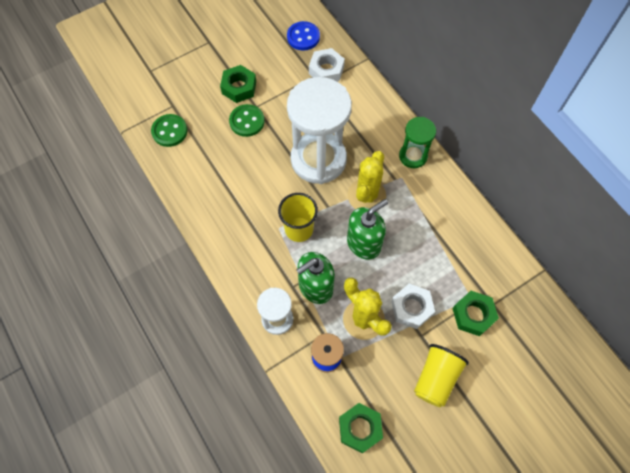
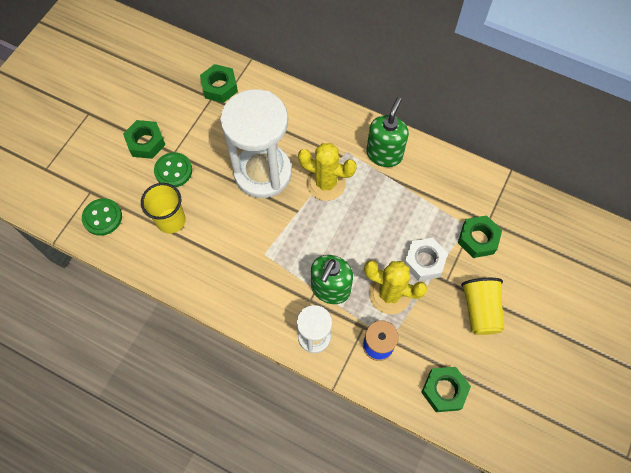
camera: 30 degrees left, 0 degrees up
(299, 229) = (284, 245): yellow cup -> yellow cup (171, 221)
(303, 37) = (179, 66): blue button -> none
(326, 70) = (219, 87): white nut -> green nut
(364, 243) = (349, 227): green soap dispenser -> green soap dispenser (384, 154)
(366, 195) = (326, 183): yellow cactus -> yellow cactus turned 60 degrees counterclockwise
(413, 156) = (345, 127): green hourglass -> none

